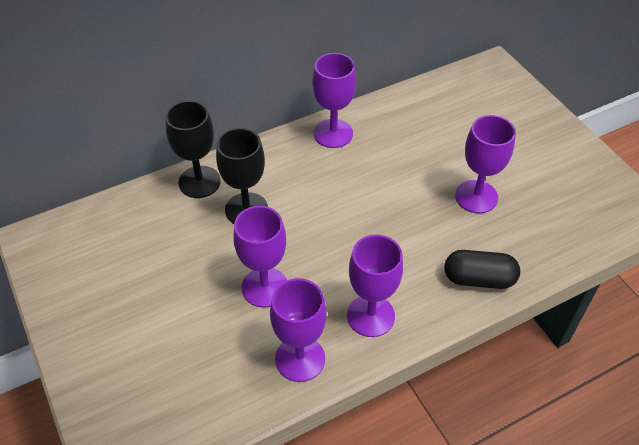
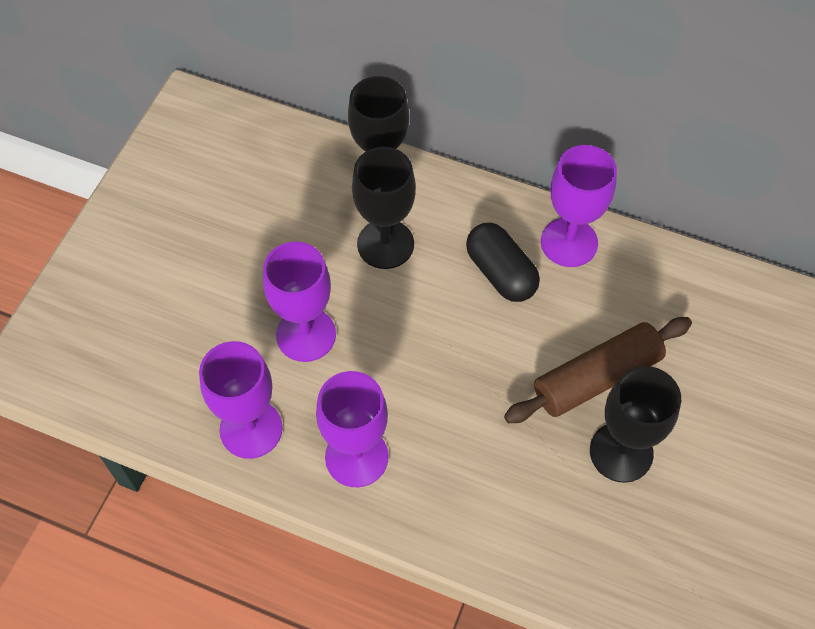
camera: 50 degrees right, 10 degrees up
(424, 177) = (596, 378): none -> brown rolling pin
(476, 196) = (621, 452): purple goblet -> black goblet
(479, 279) = (501, 533): black capsule -> black capsule (500, 273)

